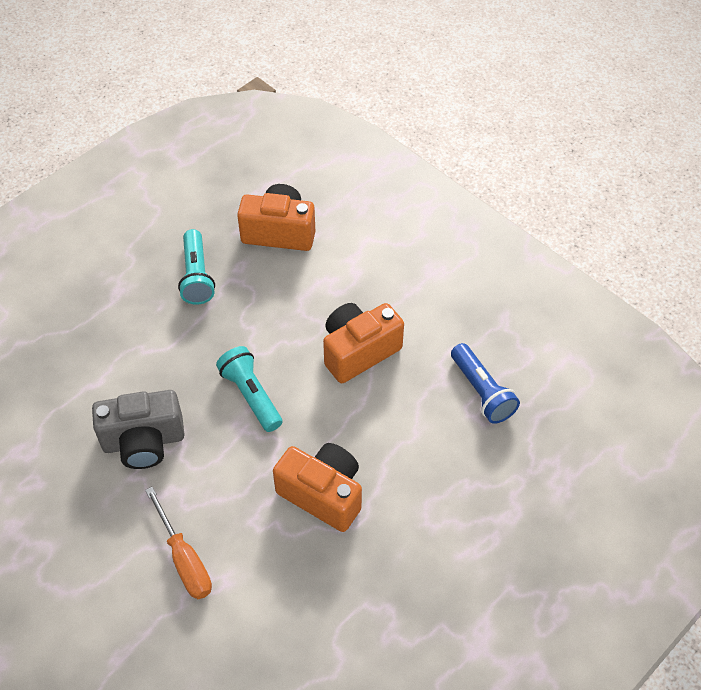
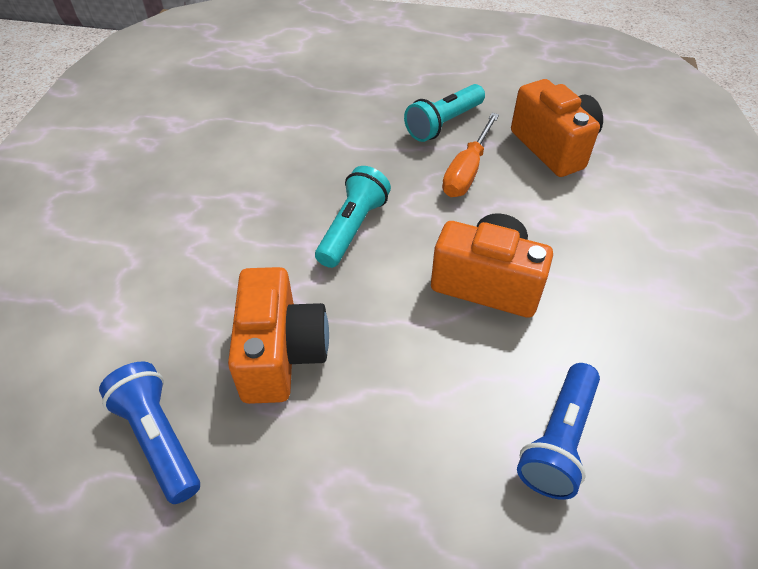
camera: 55 degrees right, 5 degrees down
(144, 441) = (239, 184): grey camera -> none
(184, 559) = (127, 282): orange screwdriver -> orange screwdriver (467, 171)
(333, 591) = (158, 438): none -> blue flashlight

